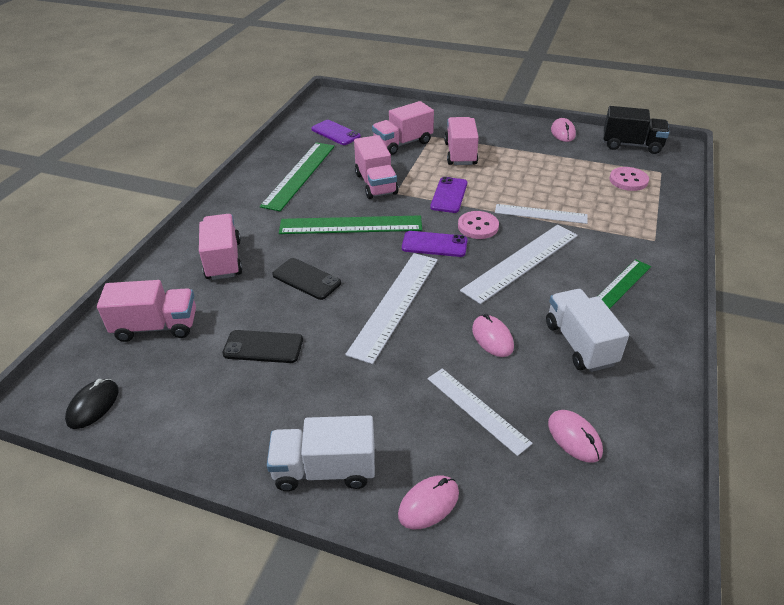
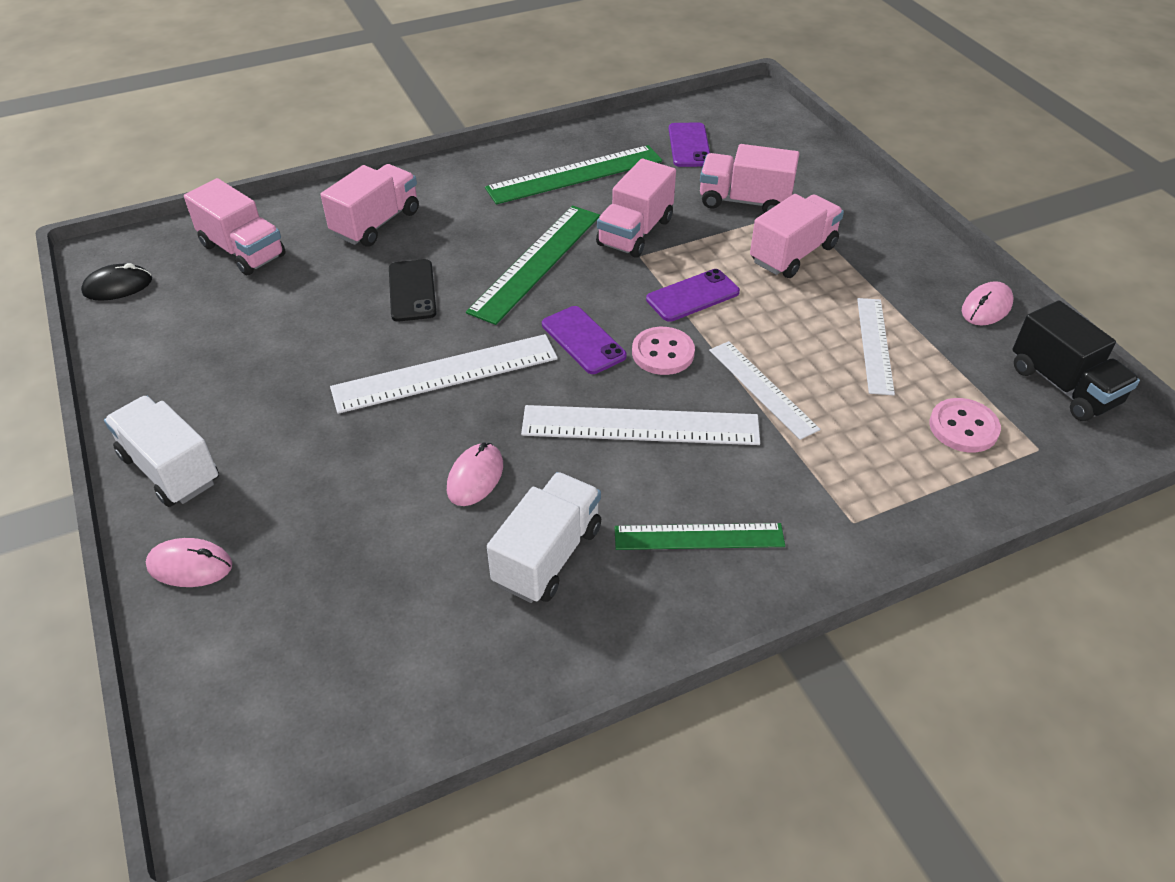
camera: 45 degrees right, 5 degrees up
(263, 347) = (285, 329): black phone -> none
(350, 225) = (536, 262): green ruler -> green ruler turned 75 degrees clockwise
(477, 410) = (350, 528): white ruler -> white ruler (874, 345)
(574, 438) = (384, 630): pink mouse -> none

